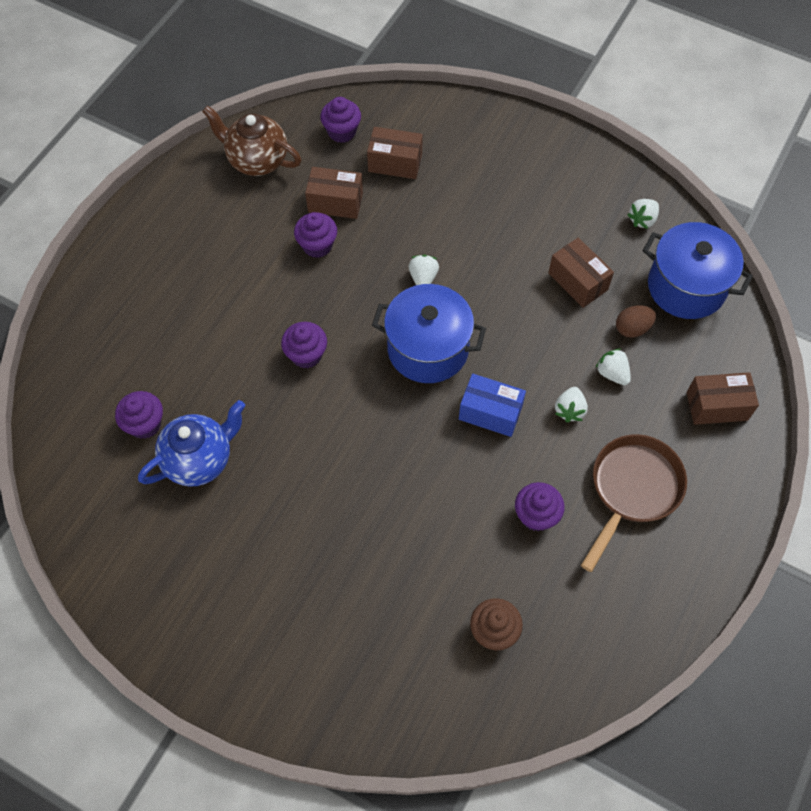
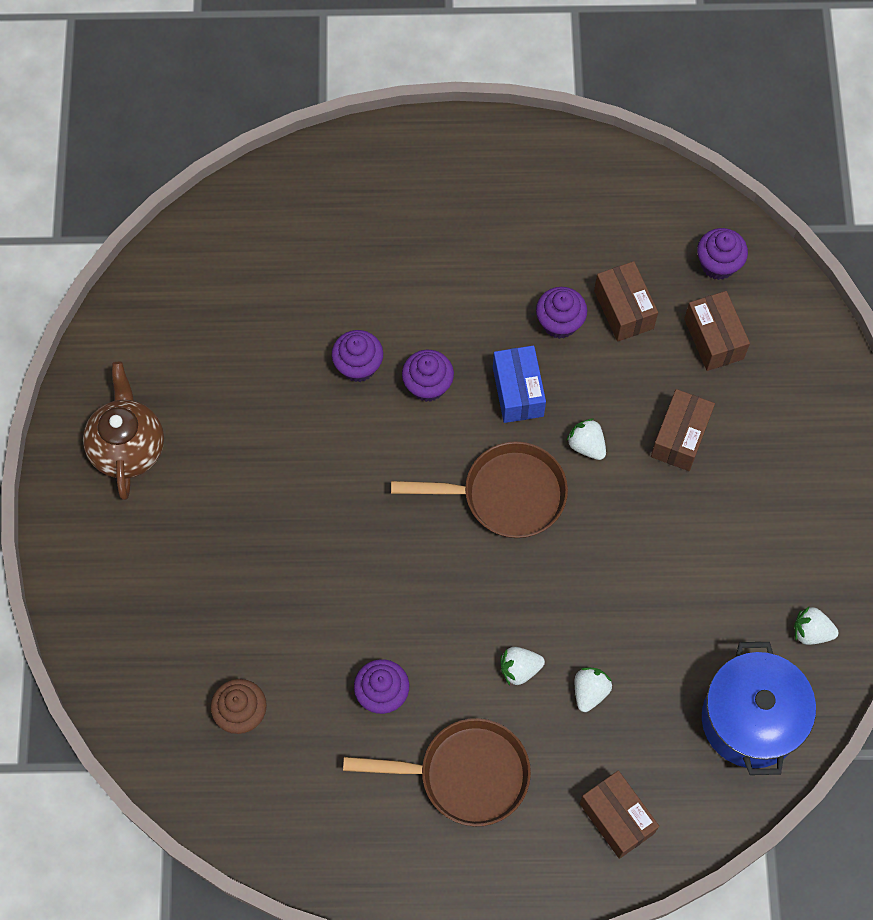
camera: 60 degrees right, 5 degrees up
(145, 424) = (268, 289): purple cupcake -> purple cupcake (358, 366)
(199, 460) = (261, 357): blue teapot -> none
(257, 160) = (625, 205): brown teapot -> brown teapot (128, 448)
(423, 278) = (586, 445): white strawberry -> white strawberry turned 105 degrees counterclockwise
(428, 349) = (505, 495): blue pot -> brown pan
(490, 413) = (469, 593): blue box -> blue box (518, 392)
(577, 281) = (683, 602): brown box -> brown box (680, 437)
(632, 328) = (659, 686): brown egg -> none

